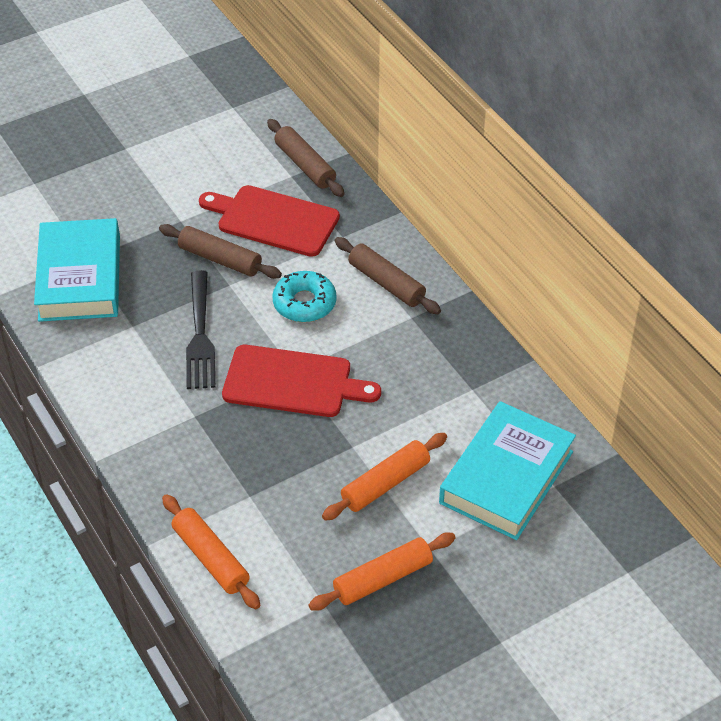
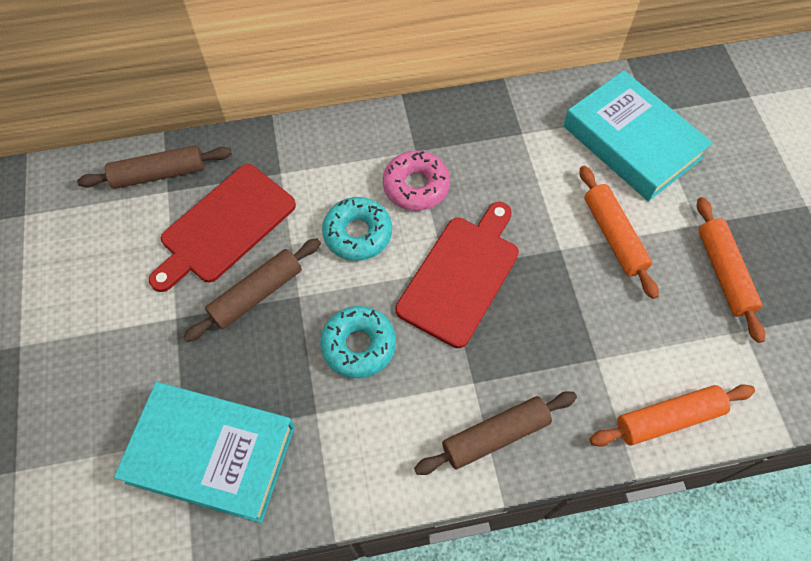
camera: 70 degrees left, 15 degrees up
(200, 334) = (358, 345): black fork -> turquoise donut
(372, 328) = (416, 186): none -> pink donut
(386, 283) = (362, 156): brown rolling pin -> brown rolling pin (495, 435)

